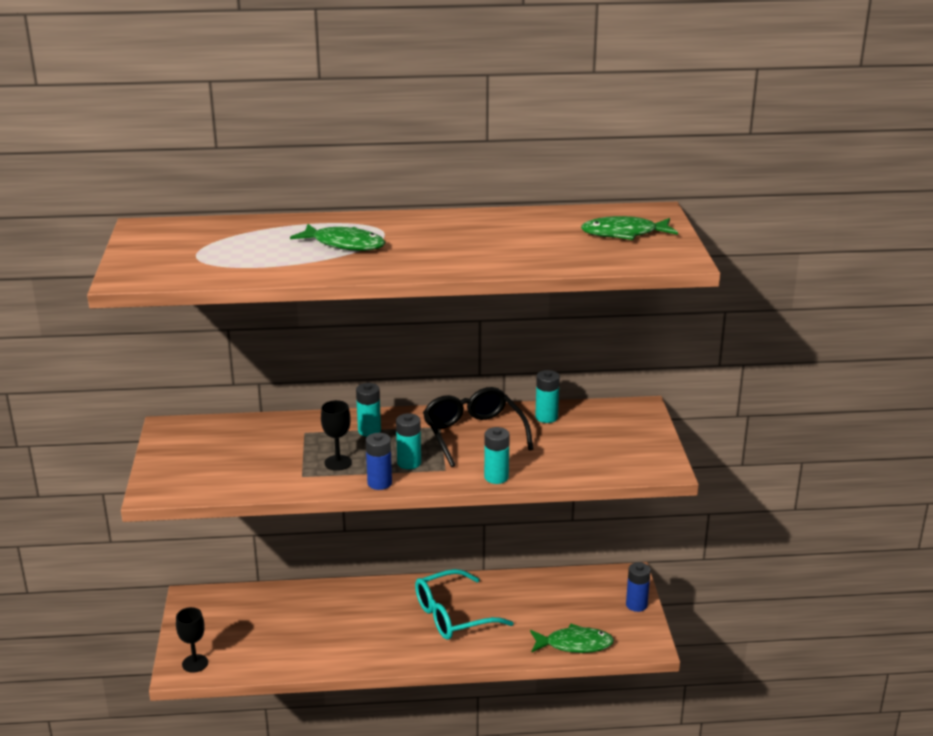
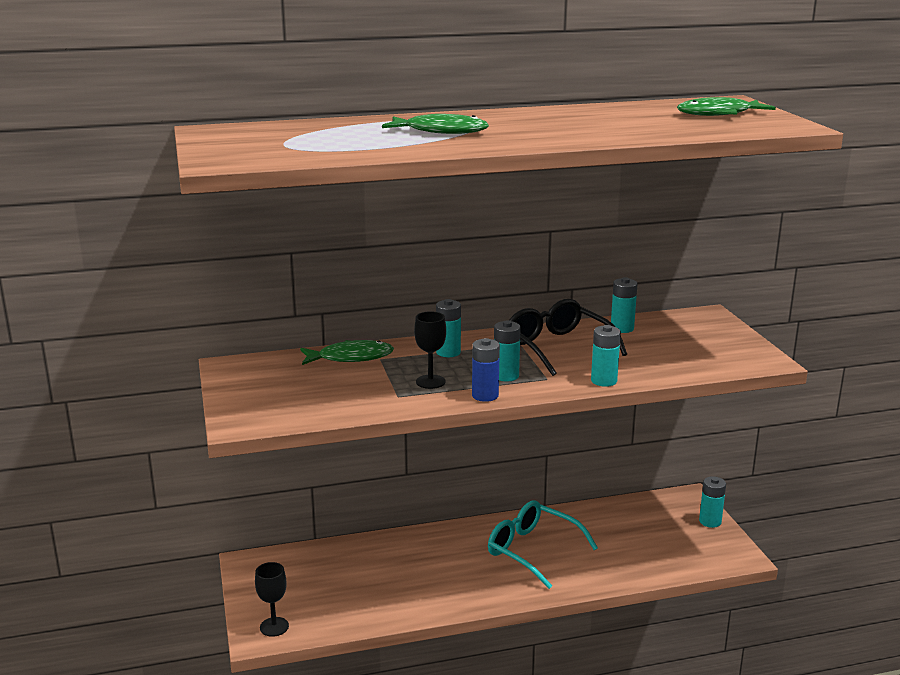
camera: 10 degrees left, 5 degrees down
(452, 616) = (532, 550): turquoise glasses -> turquoise glasses turned 75 degrees clockwise
(575, 644) = (667, 564): green fish -> green fish (351, 357)
(636, 605) = (710, 521): blue battery -> turquoise battery

